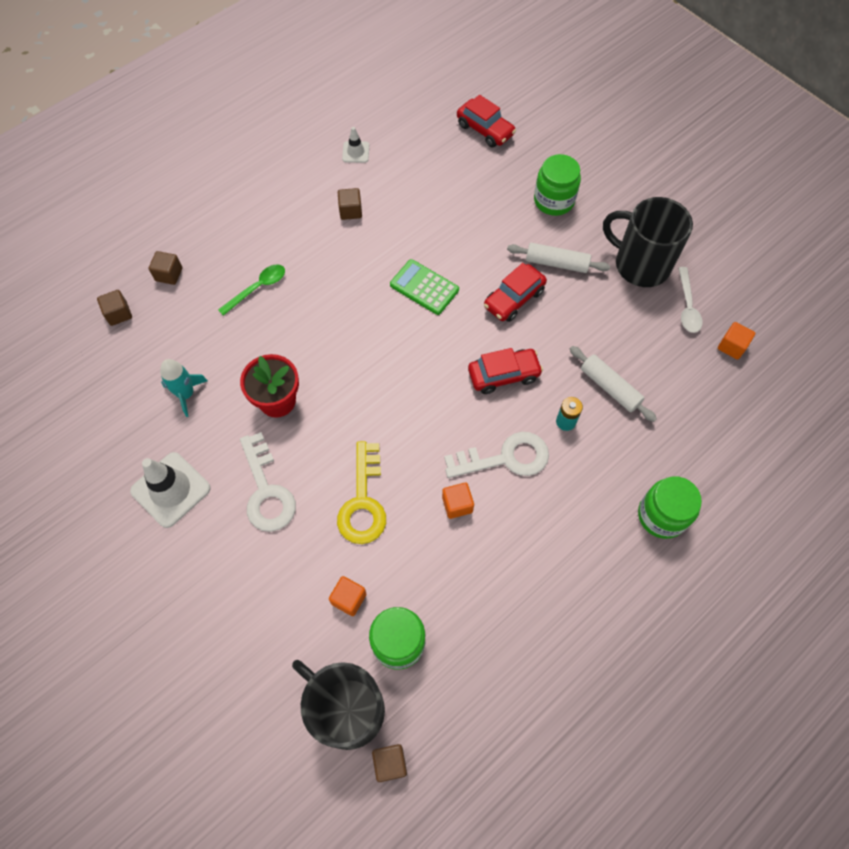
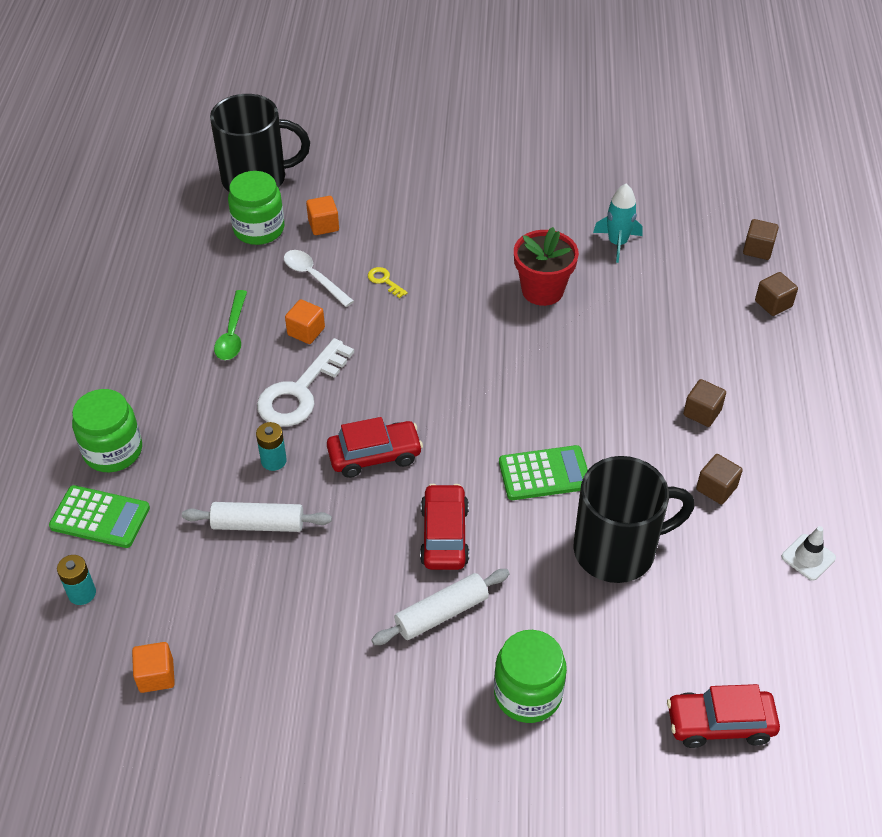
camera: 135 degrees right, 15 degrees down
(171, 489) = (535, 189): white traffic cone -> none
(257, 288) = (687, 352): green spoon -> green spoon (232, 333)
(266, 490) = (467, 236): white key -> none
(363, 501) = (384, 281): yellow key -> yellow key, size x0.42
(390, 763) = (197, 177): brown cube -> brown cube (702, 412)
(503, 375) = (374, 455): red car -> red car turned 135 degrees counterclockwise
(640, 264) = (346, 693): black mug -> black mug (617, 549)
(687, 306) = (245, 684): white spoon -> white spoon (313, 277)
(702, 470) = (100, 517): none -> green calculator
(744, 427) = (82, 593): none -> turquoise battery

